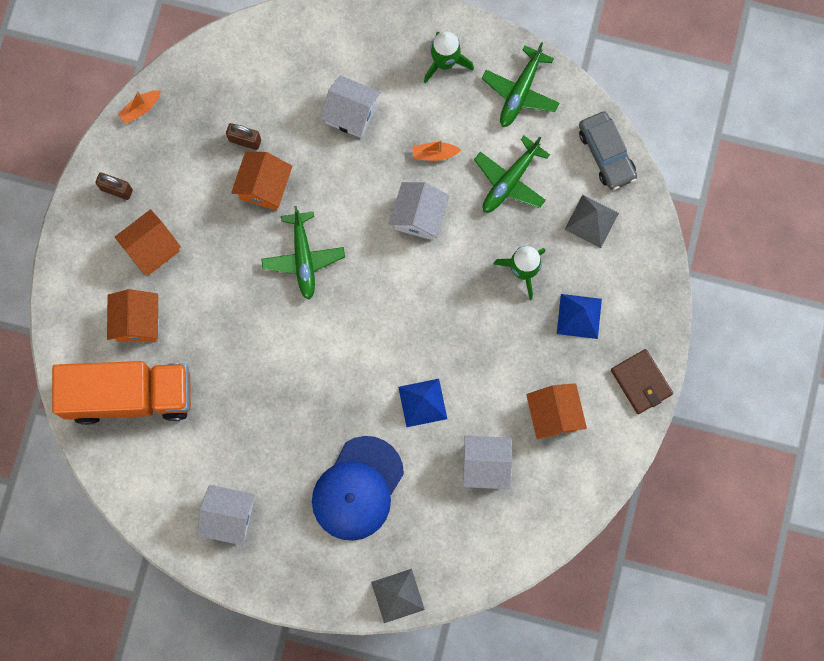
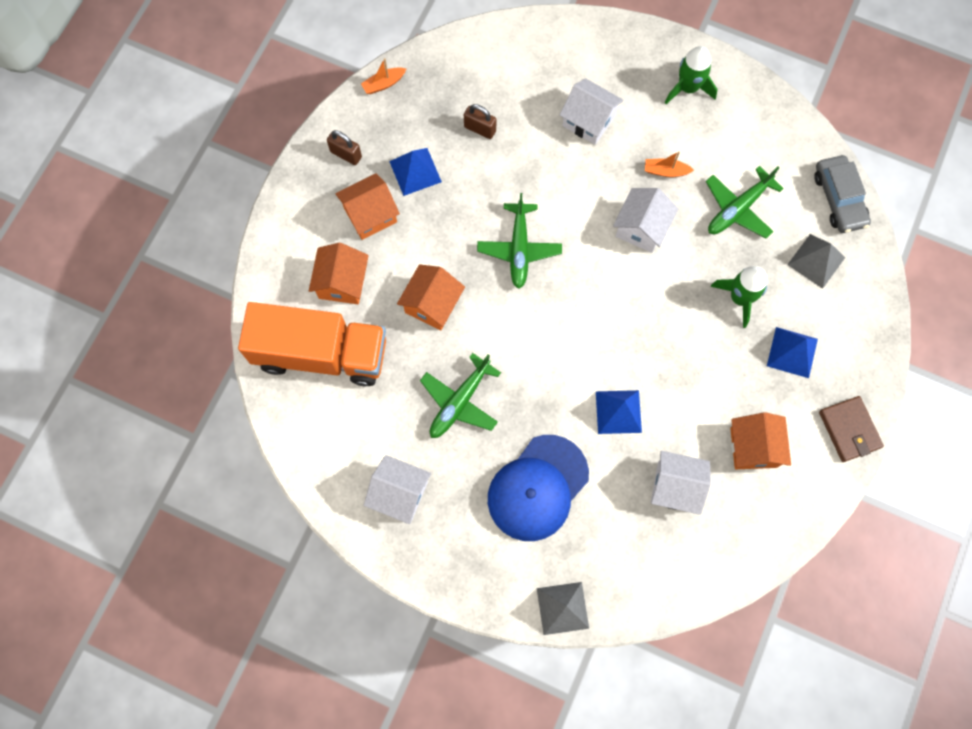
camera: 10 degrees right, 5 degrees down
(188, 196) = (415, 171): none -> blue pyramid
(264, 187) = (491, 175): orange house -> orange house (432, 304)
(520, 92) = (759, 127): green plane -> green plane (460, 401)

